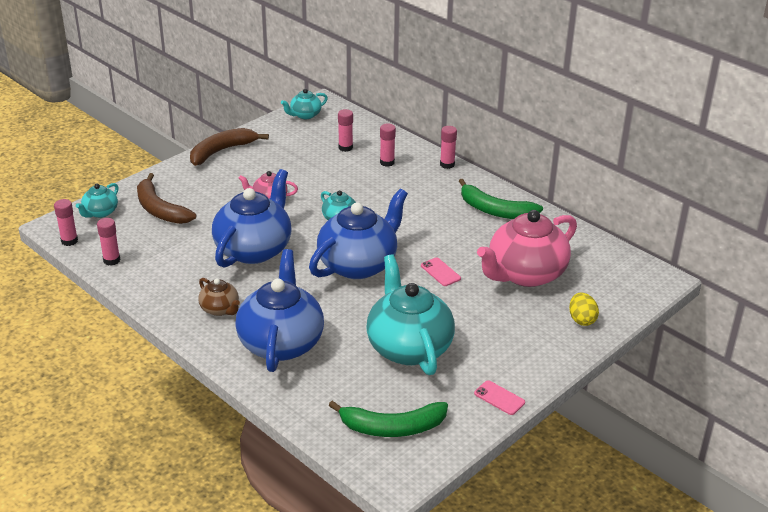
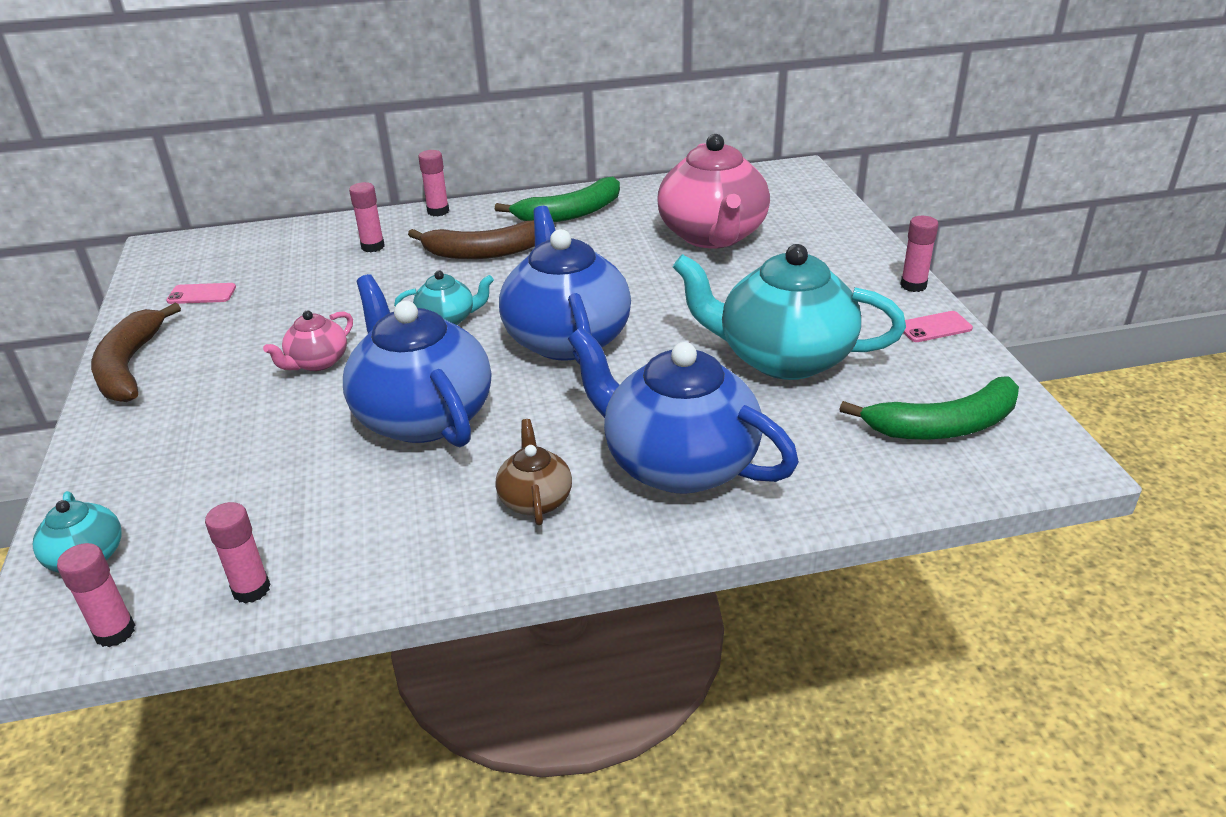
camera: 55 degrees left, 0 degrees up
(160, 209) = (185, 480): brown banana -> brown banana (484, 252)
(220, 309) = (535, 499): brown teapot -> brown teapot turned 90 degrees counterclockwise
(305, 115) = (166, 269): turquoise teapot -> none
(345, 147) = (293, 264): pink glue stick -> pink glue stick (913, 285)
(392, 427) = (943, 426): green banana -> green banana turned 45 degrees clockwise
(440, 272) = (650, 285): pink phone -> pink phone (201, 294)
(581, 319) = (828, 232): yellow egg -> none

